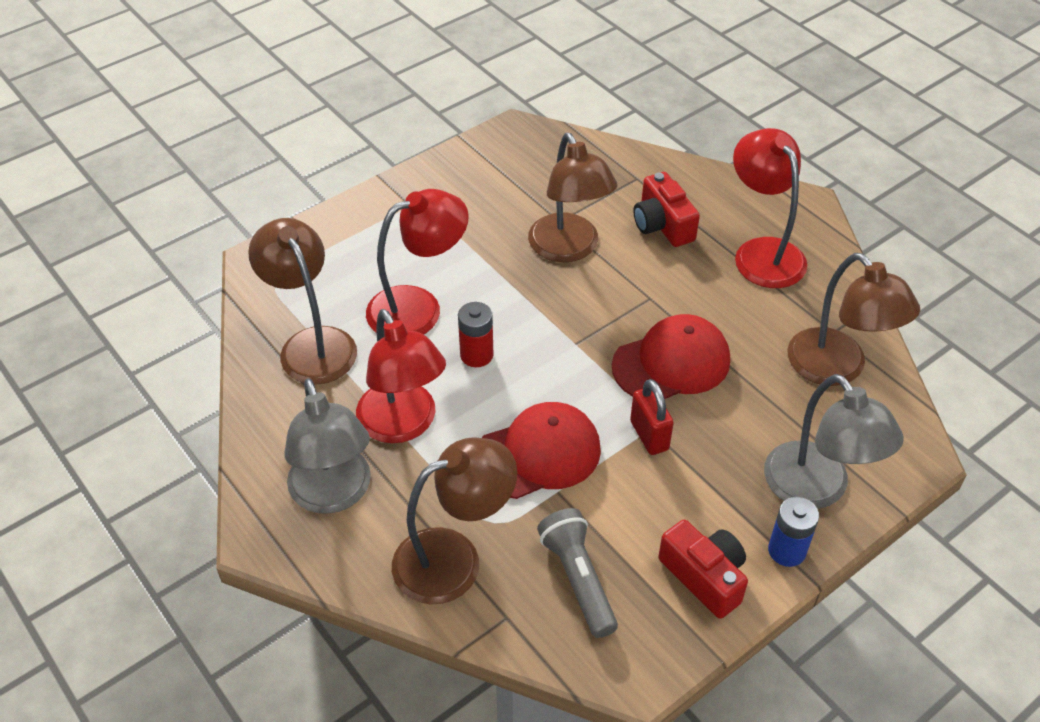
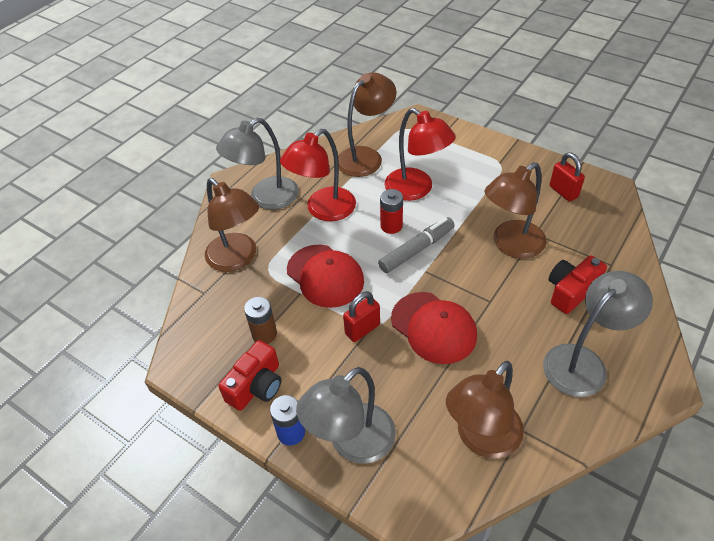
camera: 75 degrees right, 0 degrees up
(502, 171) = (563, 192): none -> red padlock
(535, 341) = (417, 250): none -> grey marker
(578, 579) = (238, 319): grey flashlight -> none
(618, 550) = (264, 334): none -> brown battery
(762, 252) = (583, 362): red lamp -> grey lamp

